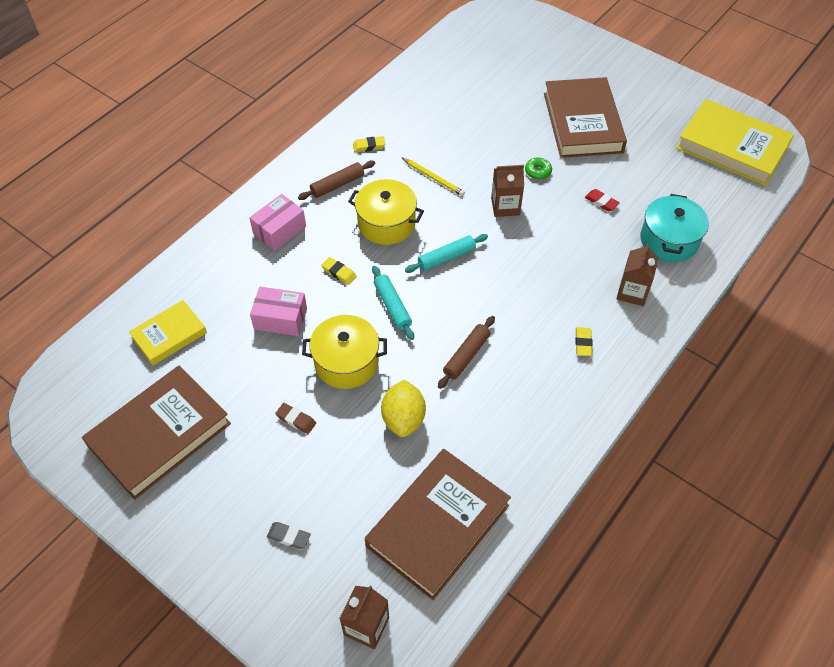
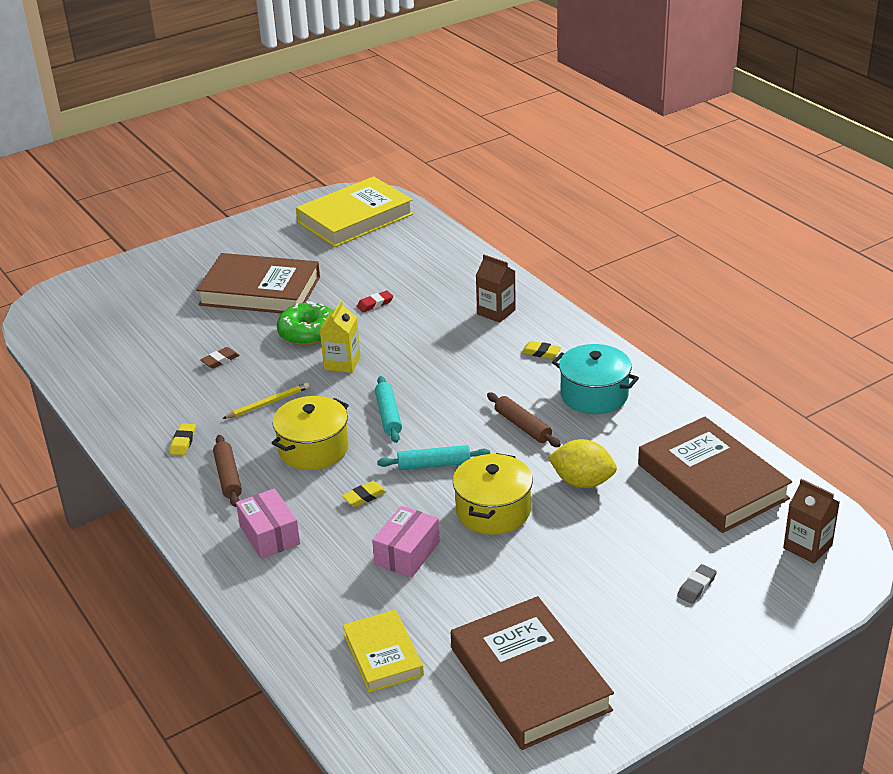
camera: 70 degrees left, 20 degrees down
(296, 420) = (553, 560): brown eraser -> brown eraser (220, 360)
(505, 206) = (342, 363): brown carton -> yellow carton
(538, 171) = (308, 332): green donut -> green donut, size x1.98
(669, 240) = (446, 278): turquoise pot -> turquoise pot (594, 395)

